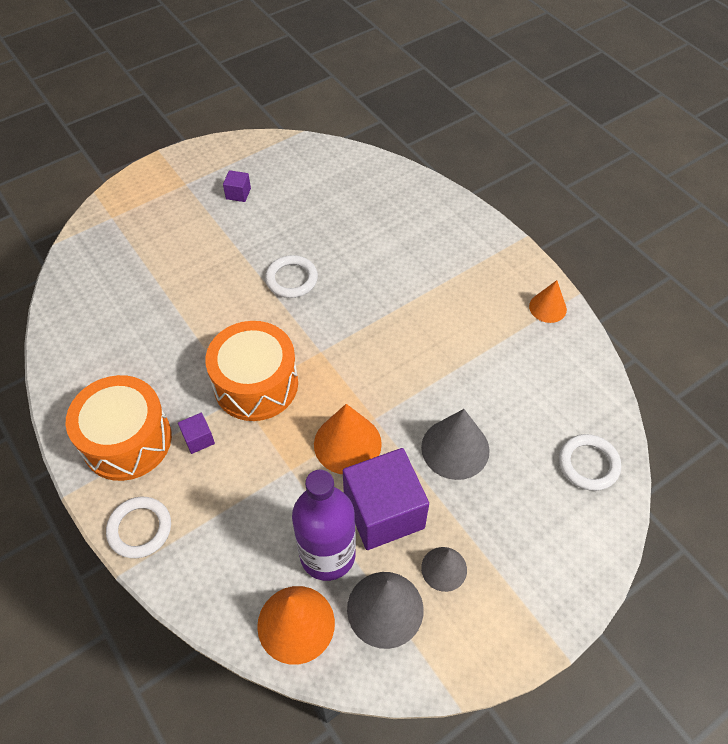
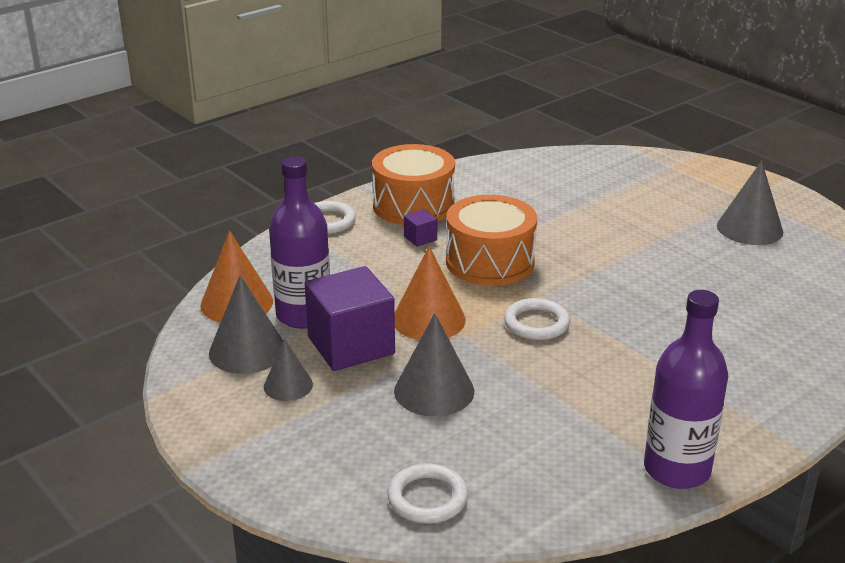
camera: 85 degrees right, 25 degrees down
(238, 193) = (749, 228): purple cube -> grey cone
(291, 279) = (637, 271): white ring -> white ring (536, 323)
(547, 307) = (677, 469): orange cone -> purple bottle

